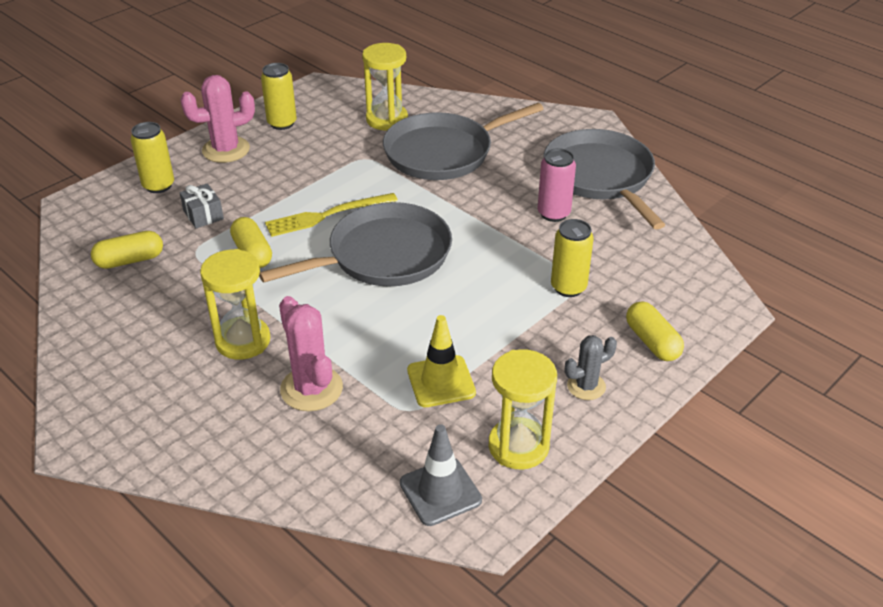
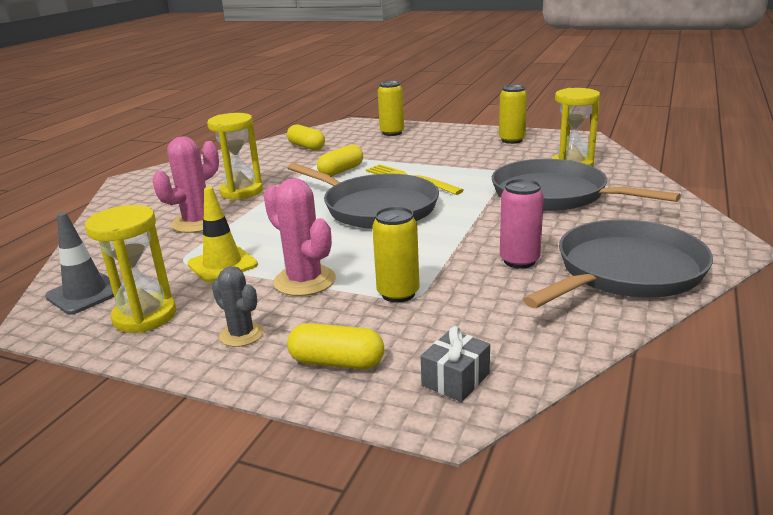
camera: 70 degrees right, 15 degrees down
(203, 215) = (372, 149): grey gift -> grey gift (455, 379)
(226, 150) = (455, 136): pink cactus -> pink cactus (304, 281)
(652, 342) = (337, 362): yellow capsule -> yellow capsule turned 60 degrees clockwise

